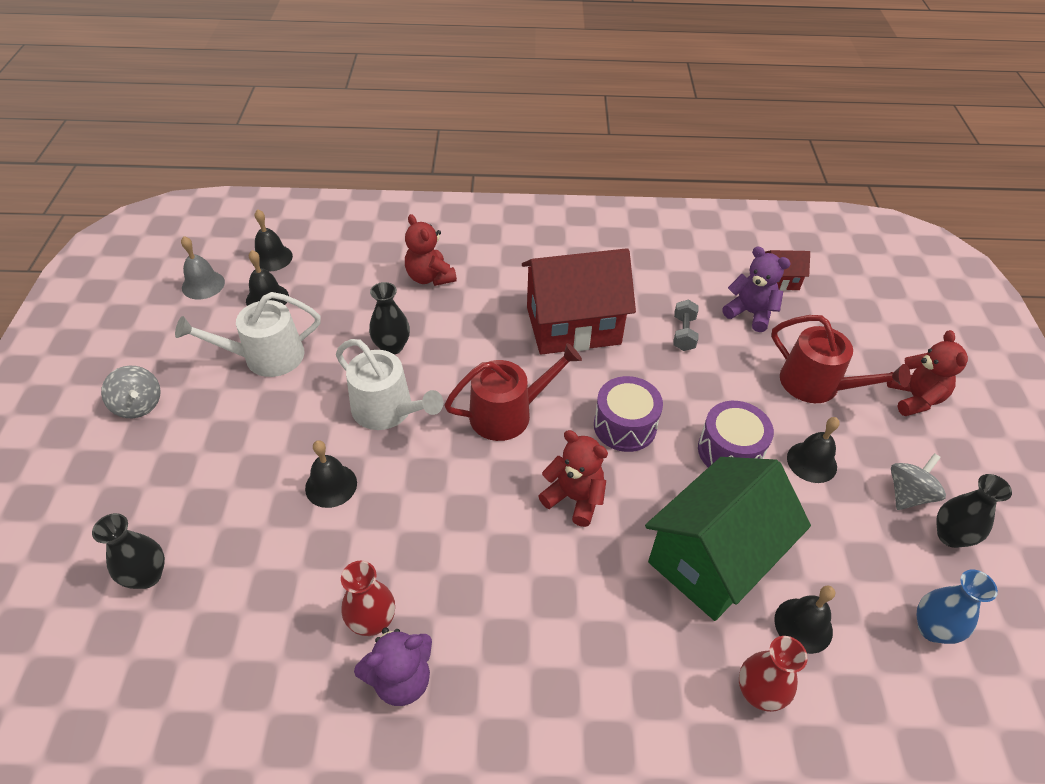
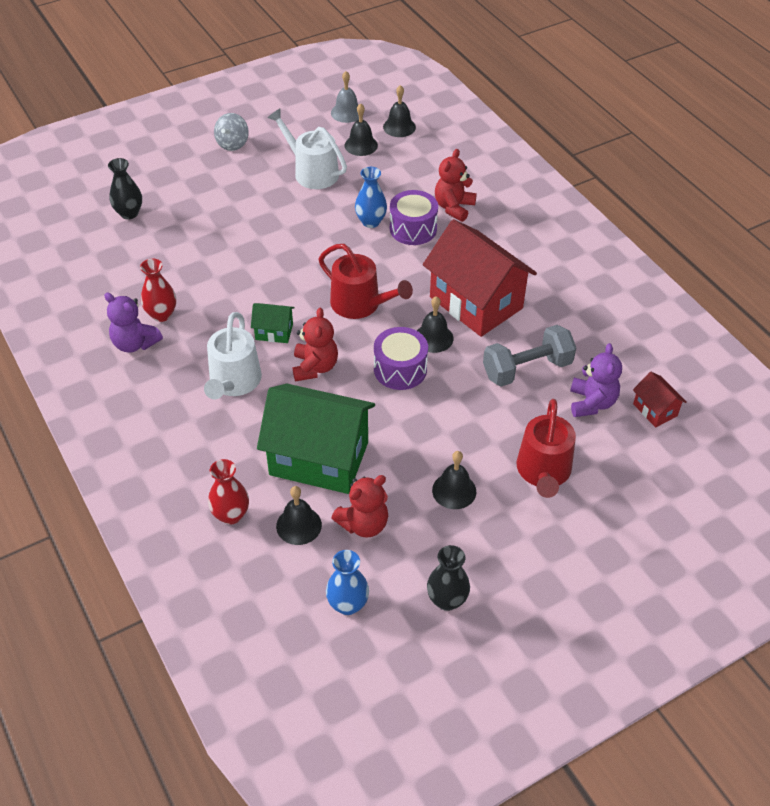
camera: 60 degrees right, 0 degrees up
(331, 485) = (238, 251): black bell -> black bell (433, 338)
(387, 410) = (315, 247): white watering can -> white watering can (233, 382)
(392, 346) = (371, 222): black vase -> blue vase
(492, 511) = (274, 332): none -> green house
(683, 333) = (527, 369): grey dumbbell -> grey dumbbell, size x1.78
(730, 451) = (425, 437): purple drum -> purple drum (413, 229)
(908, 494) = (469, 562): grey spinning top -> none
(914, 398) = (587, 544): red teddy bear -> red teddy bear (364, 524)

